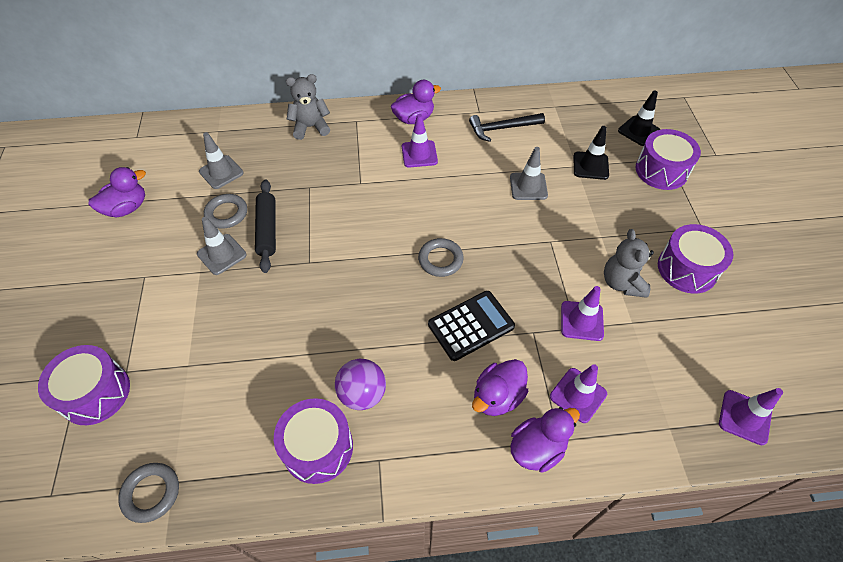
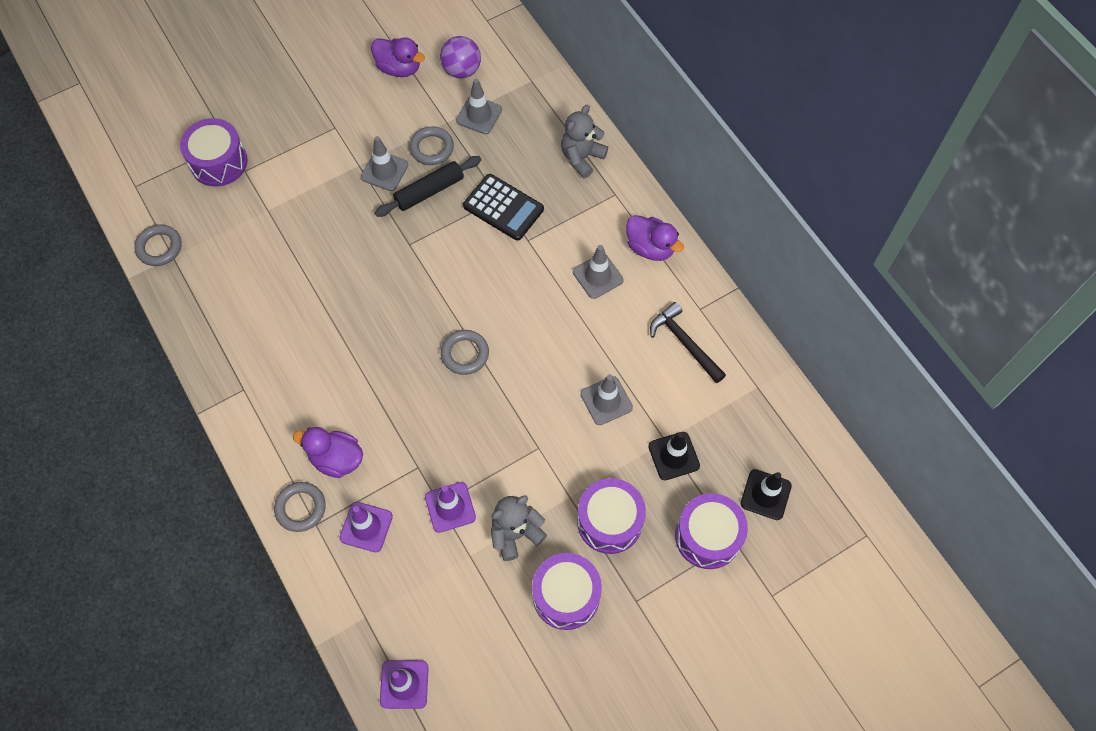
camera: 65 degrees right, 10 degrees up
(310, 127) = (582, 157): grey teddy bear -> grey teddy bear turned 105 degrees counterclockwise
(318, 447) = (236, 340): purple drum -> purple drum (609, 521)
(362, 394) = (295, 351): purple ball -> purple ball (462, 70)
(419, 154) = (598, 276): purple traffic cone -> grey traffic cone
(471, 326) = (401, 410): black calculator -> black calculator (503, 208)
(537, 448) = (300, 508): purple duck -> grey ring

